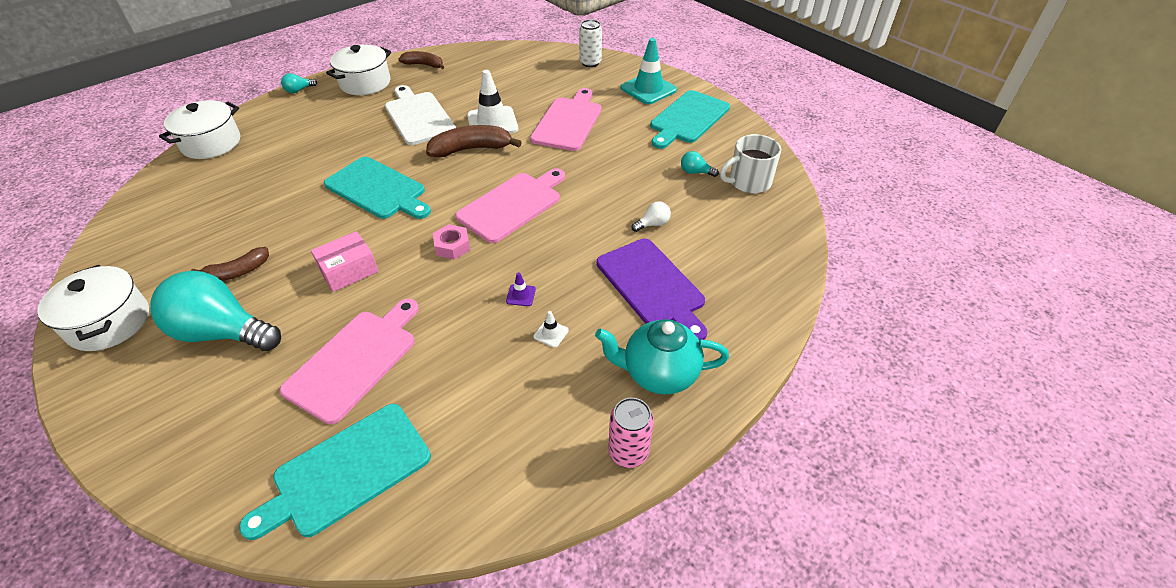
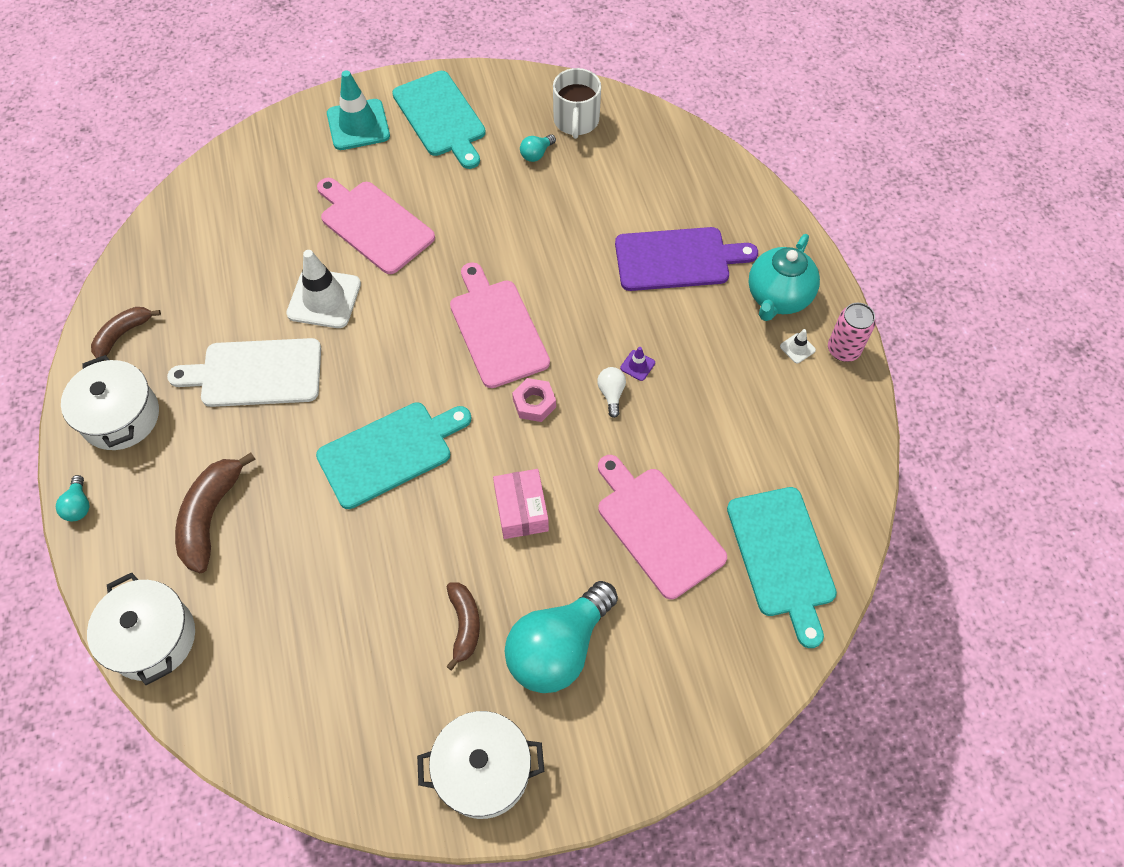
camera: 65 degrees left, 15 degrees up
(471, 149) = (367, 336): brown banana -> brown banana (211, 516)
(551, 333) = (697, 358): white traffic cone -> white traffic cone (797, 348)
(590, 63) = (258, 154): white can -> none
(652, 224) = (595, 223): white light bulb -> white light bulb (611, 394)

